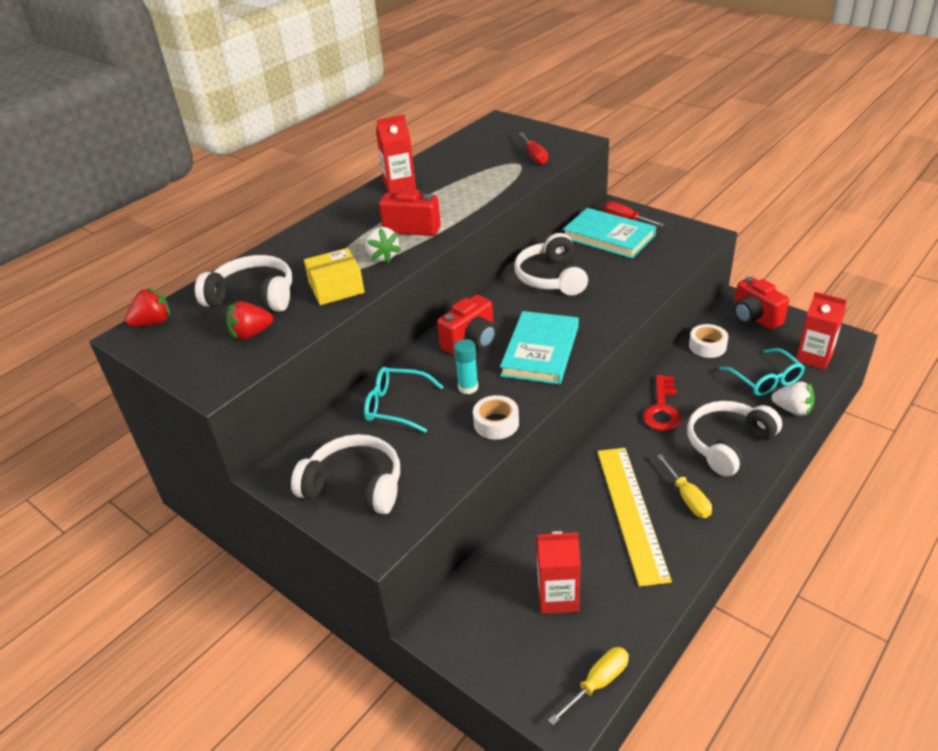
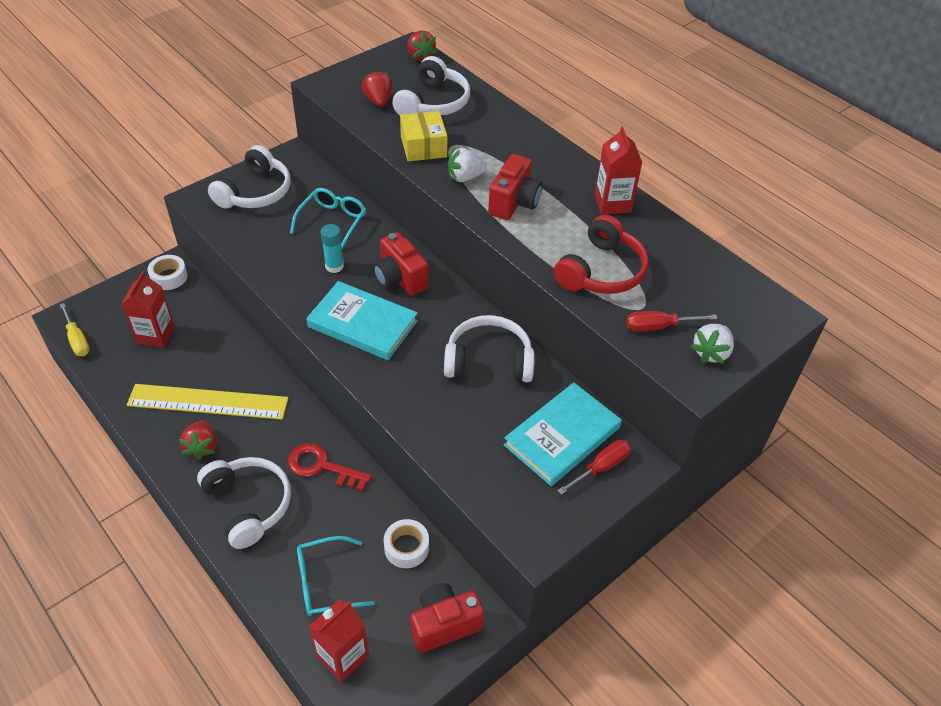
camera: 95 degrees right, 10 degrees up
(486, 181) = (601, 271): none -> red headphones
(496, 423) = (279, 276): white tape -> white tape (169, 277)
(687, 497) = (202, 447): yellow screwdriver -> red strawberry
(792, 410) = (268, 587): white strawberry -> white strawberry (711, 353)

